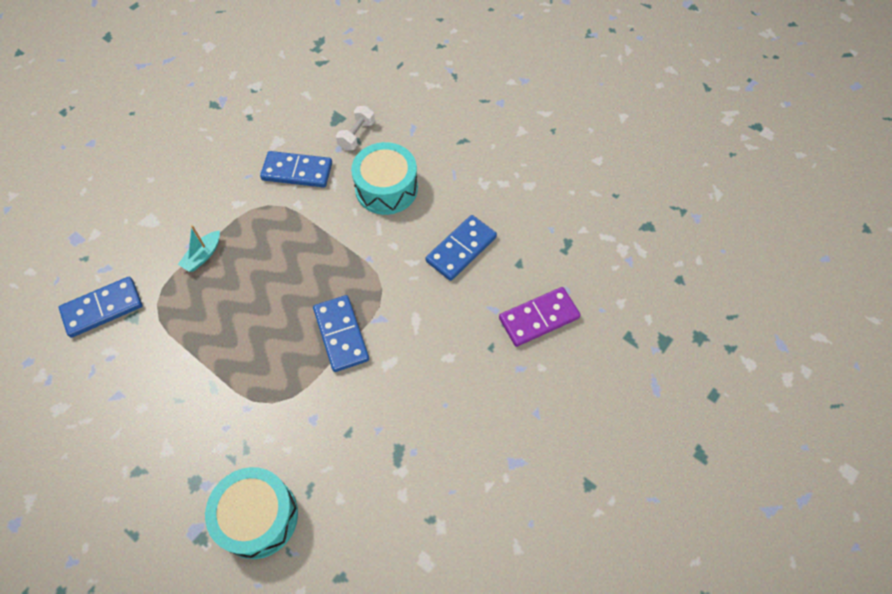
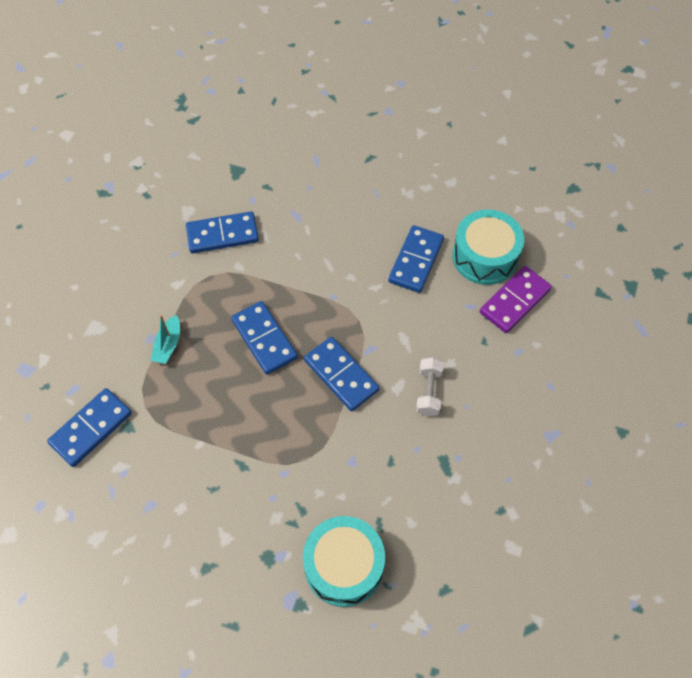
camera: 20 degrees left, 0 degrees up
(288, 278) = (264, 339): none -> blue domino
(357, 135) = (264, 182): white dumbbell -> white dumbbell (428, 392)
(386, 188) = (318, 225): turquoise drum -> turquoise drum (484, 256)

